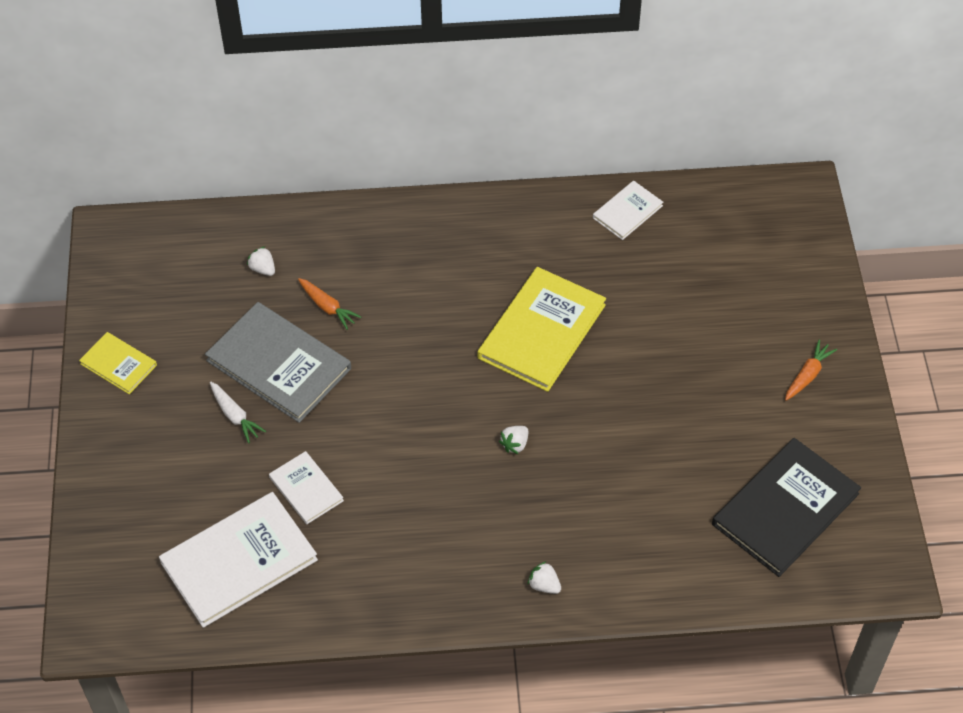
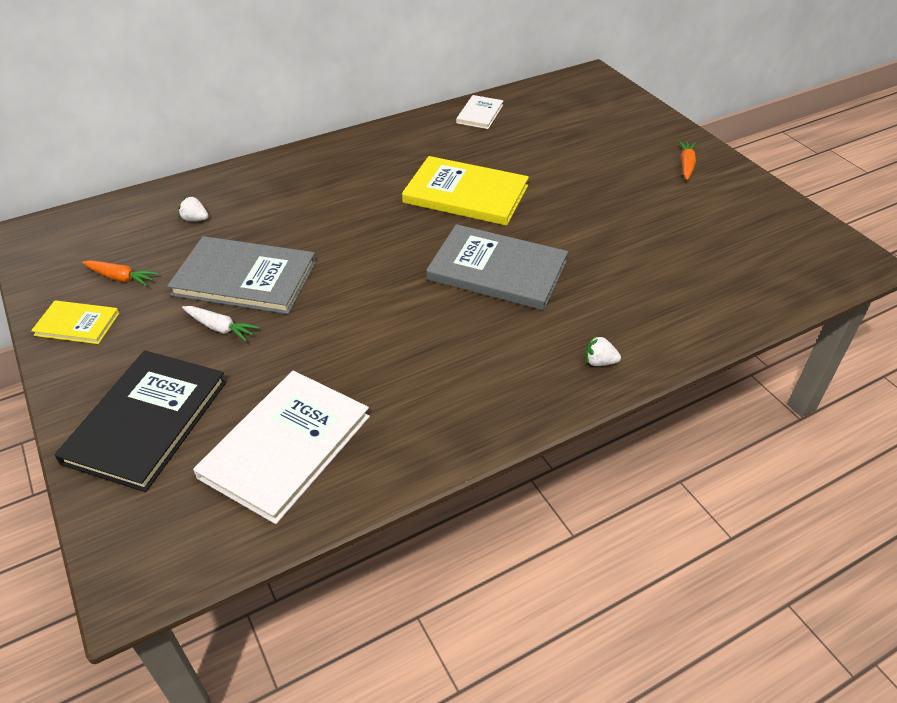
camera: 25 degrees left, 10 degrees down
(306, 489) = (324, 362): white book -> none
(327, 307) = (269, 228): orange carrot -> orange carrot (121, 278)
(515, 444) = (497, 270): white strawberry -> grey book
(541, 331) = (465, 194): yellow book -> yellow book turned 75 degrees counterclockwise
(785, 509) = (745, 246): black book -> black book (146, 421)

